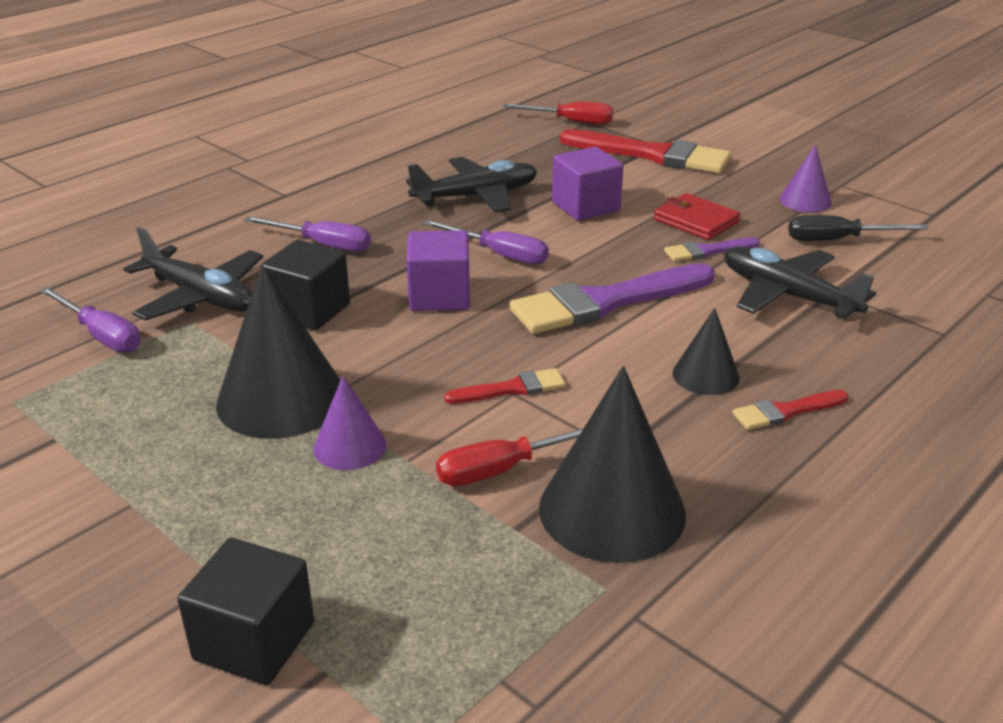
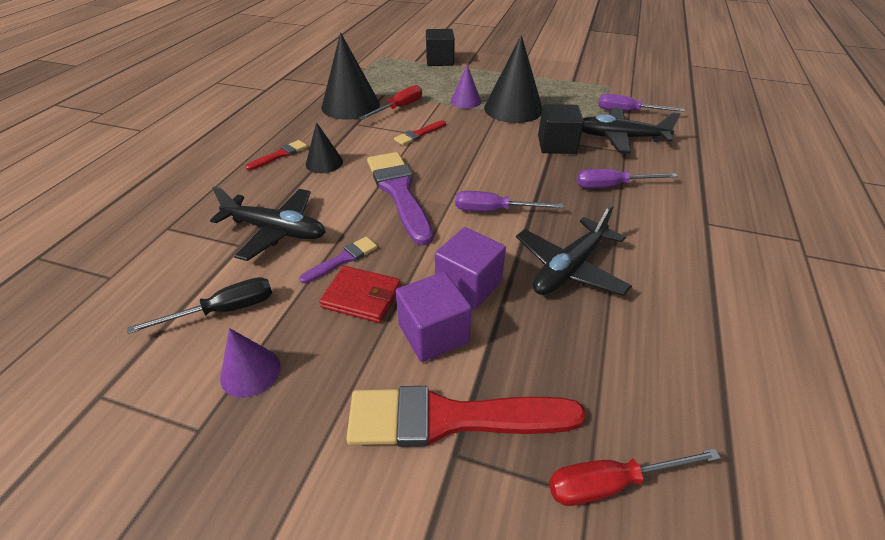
camera: 155 degrees right, 10 degrees up
(439, 296) = (499, 170): purple cube -> purple cube (433, 333)
(605, 302) = (399, 192): purple brush -> purple brush turned 60 degrees counterclockwise

